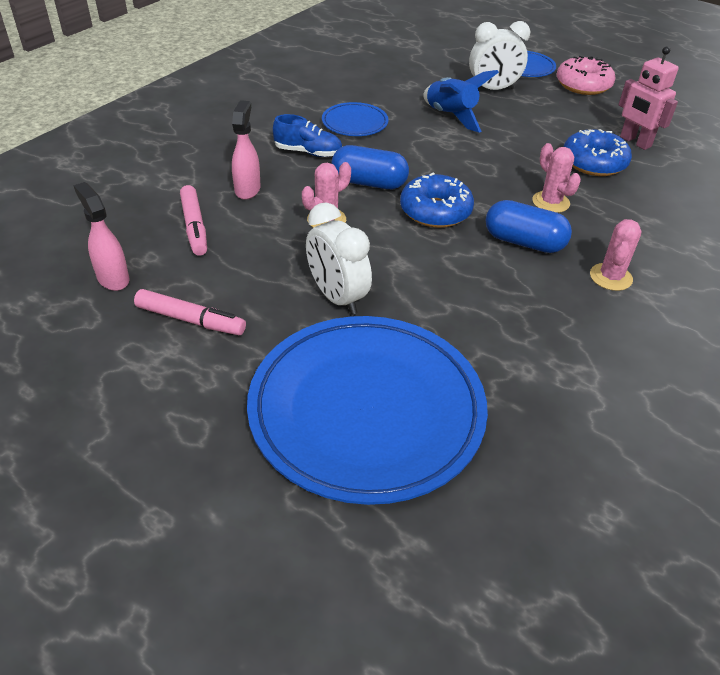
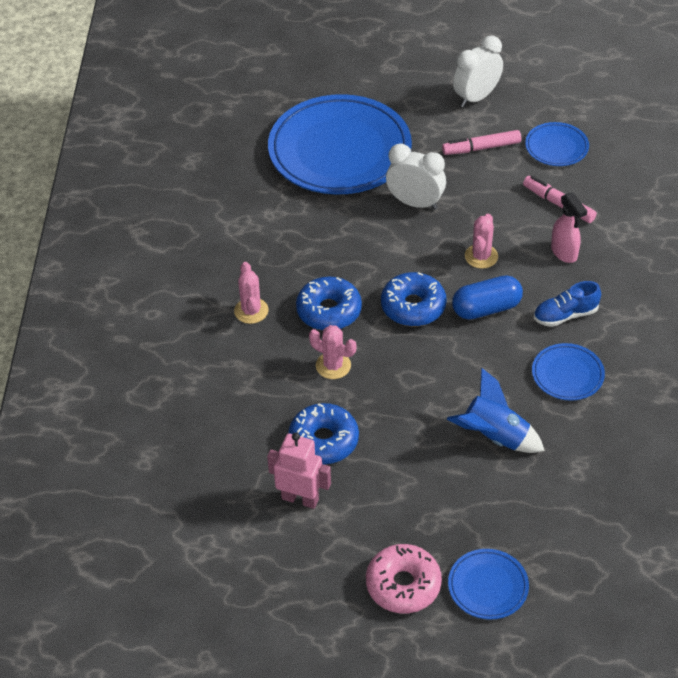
camera: 150 degrees right, 5 degrees up
(113, 278) = (556, 147): pink spray bottle -> blue plate
(493, 89) = (490, 513): white clock -> white clock (476, 97)
(524, 242) = (329, 311): blue capsule -> blue donut

